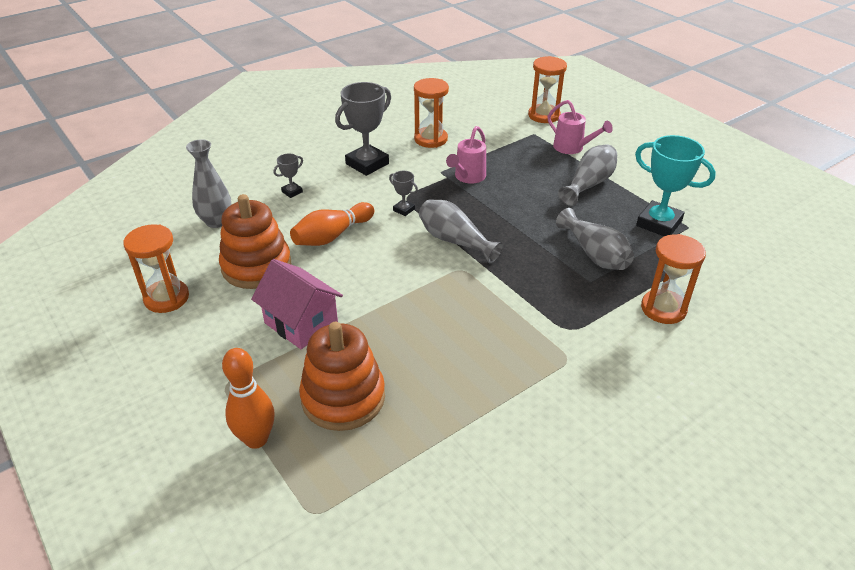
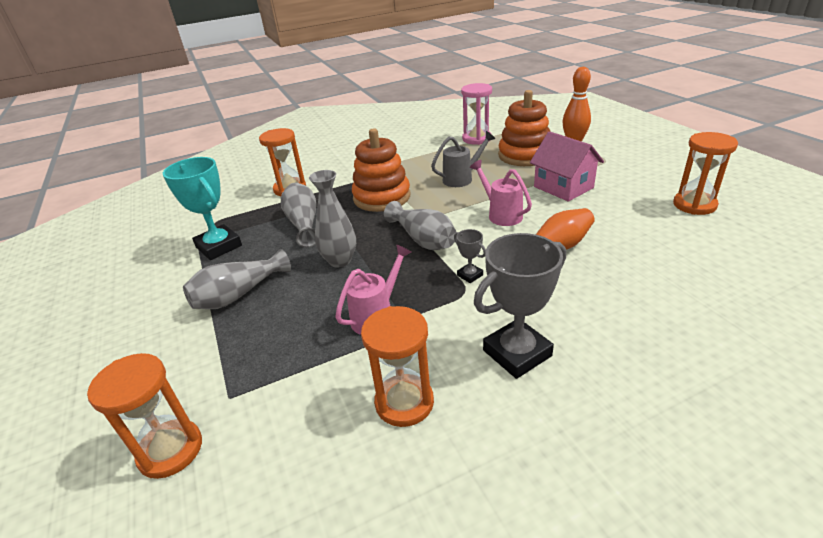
camera: 165 degrees left, 5 degrees down
(216, 221) = (702, 273): grey vase -> grey vase (340, 261)
(256, 266) = (622, 226): orange stacking toy -> orange stacking toy (382, 197)
(292, 192) = (621, 310): grey trophy -> none
(426, 453) = (476, 139): none -> pink hourglass
(433, 336) = (461, 179): none -> grey watering can
(572, 148) = (201, 358): pink watering can -> pink watering can (501, 214)

